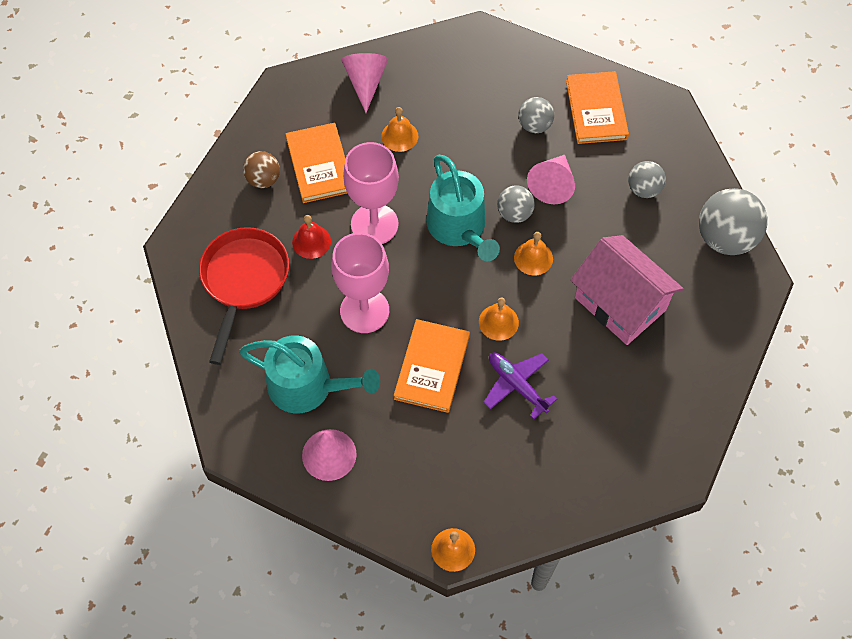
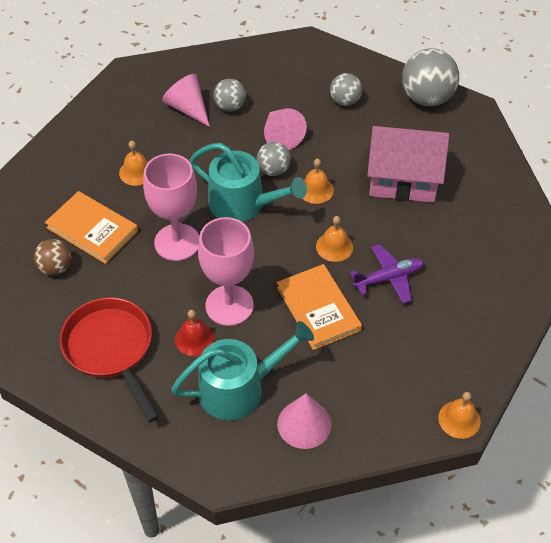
camera: 40 degrees left, 10 degrees down
(311, 241) = (139, 286): red bell -> red bell (194, 339)
(365, 82) = (73, 152): pink cone -> pink cone (187, 108)
(516, 385) = (389, 278): purple plane -> purple plane turned 150 degrees clockwise
(596, 110) = (263, 72): orange book -> none

